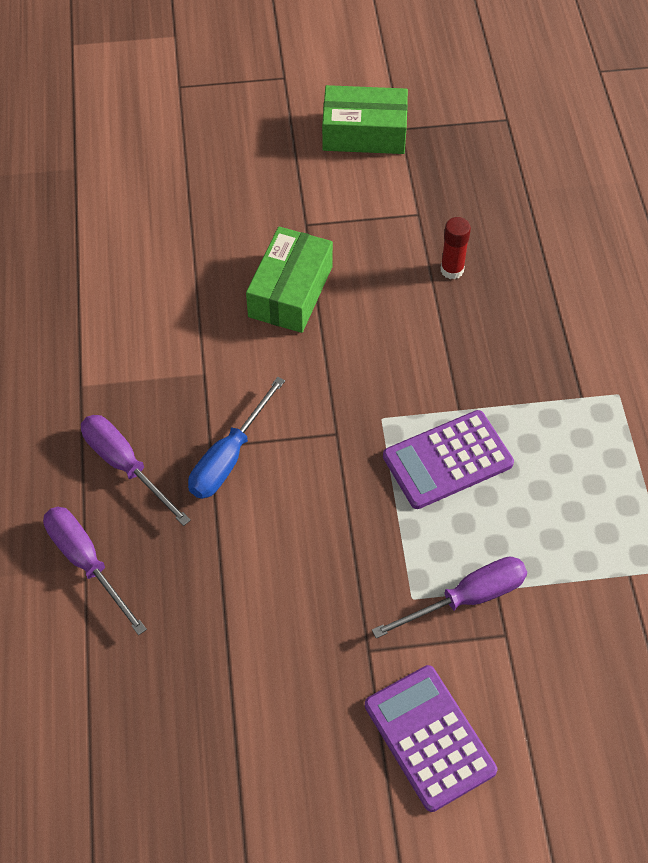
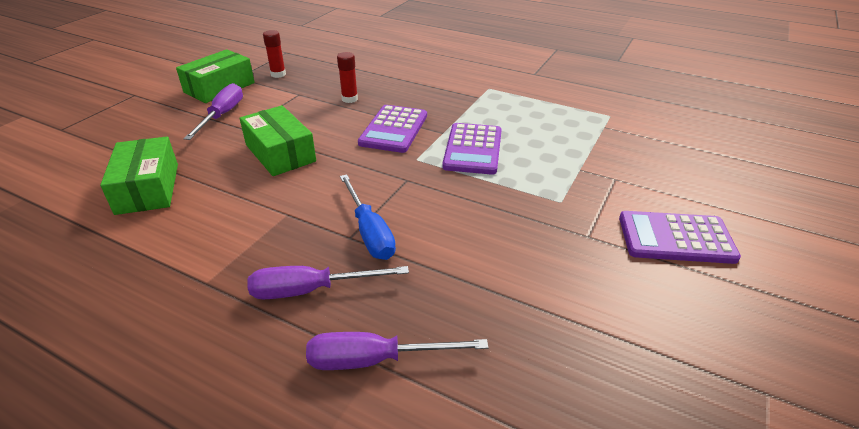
camera: 55 degrees left, 20 degrees down
(154, 239) = (148, 188): none -> green box
(423, 358) = (393, 129): none -> purple calculator
(444, 159) = (278, 74): none -> red glue stick
(467, 598) = (578, 181): purple screwdriver -> purple screwdriver (222, 115)

